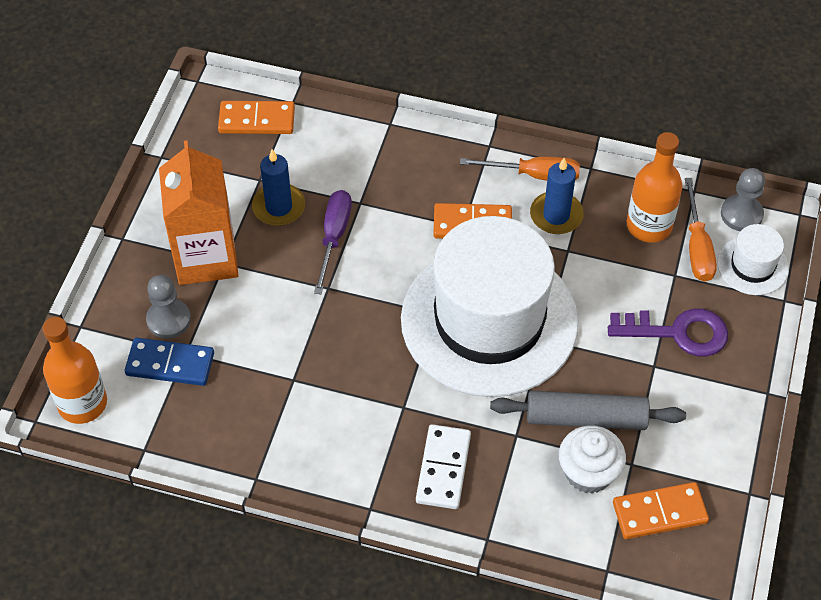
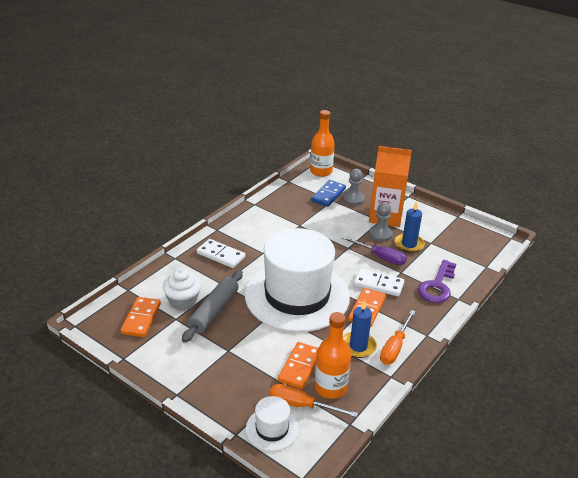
camera: 110 degrees right, 20 degrees down
(257, 120) = (475, 251): orange domino -> orange domino (300, 367)
(406, 224) = (378, 284): none -> white domino
(677, 332) = (243, 369): purple key -> purple key (437, 286)
(741, 214) = (317, 442): grey pawn -> grey pawn (380, 234)

